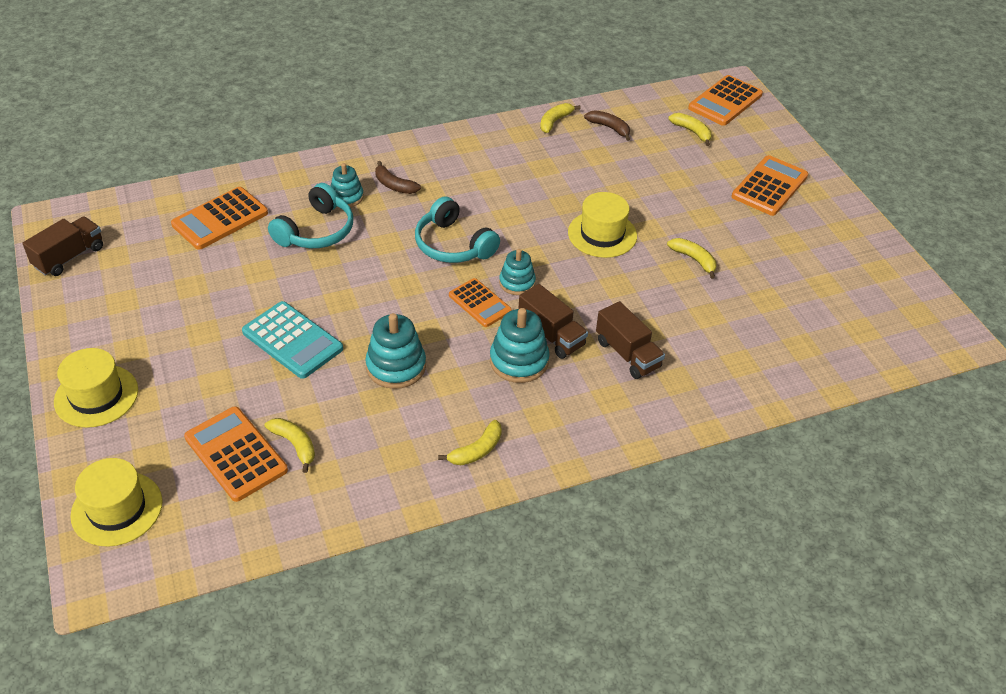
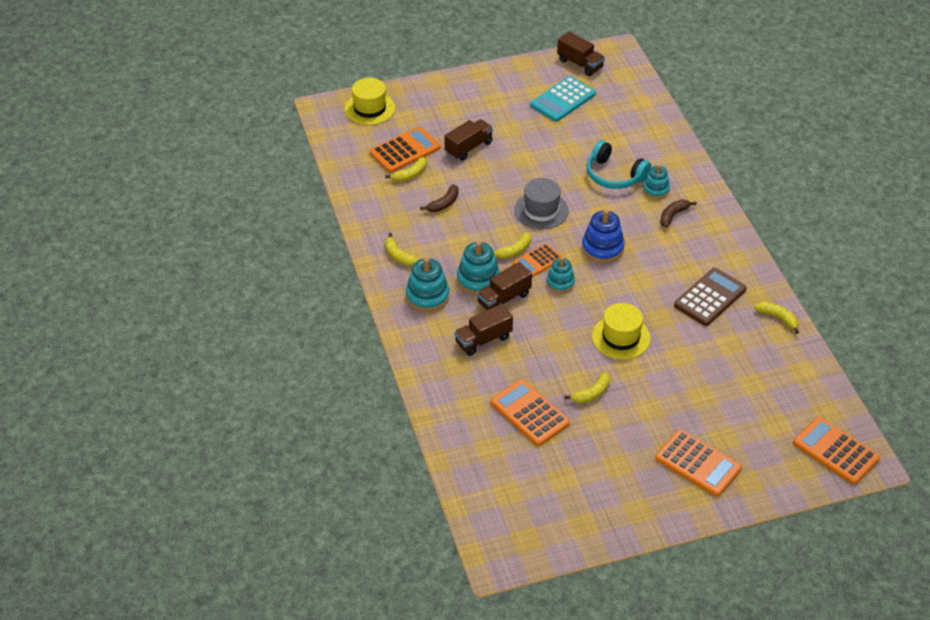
camera: 95 degrees right, 0 degrees up
(96, 396) = (455, 91): yellow hat -> none
(220, 219) = (624, 127): orange calculator -> orange calculator (529, 413)
(240, 376) = (468, 147): none -> brown truck
(292, 340) = (500, 169): turquoise calculator -> turquoise calculator (563, 100)
(382, 299) = (541, 210): none -> grey hat
(396, 366) = (475, 218): turquoise stacking toy -> turquoise stacking toy (427, 296)
(453, 245) = (602, 248): turquoise headphones -> blue stacking toy
(529, 165) = (710, 297): none -> brown calculator
(609, 128) = (774, 356): brown banana -> brown banana (443, 203)
(692, 132) = (777, 417): yellow banana -> yellow banana (513, 251)

